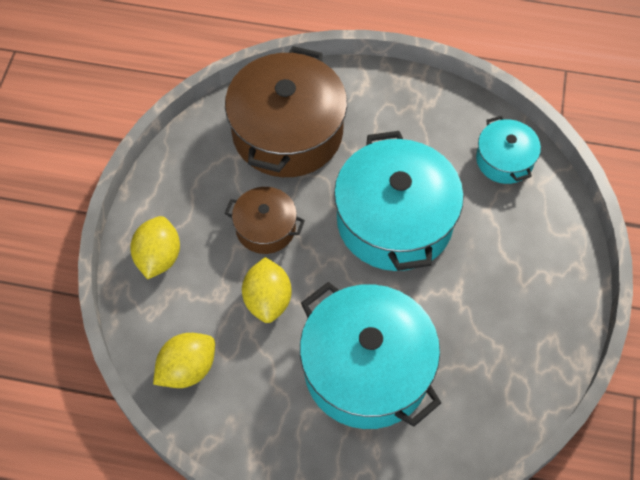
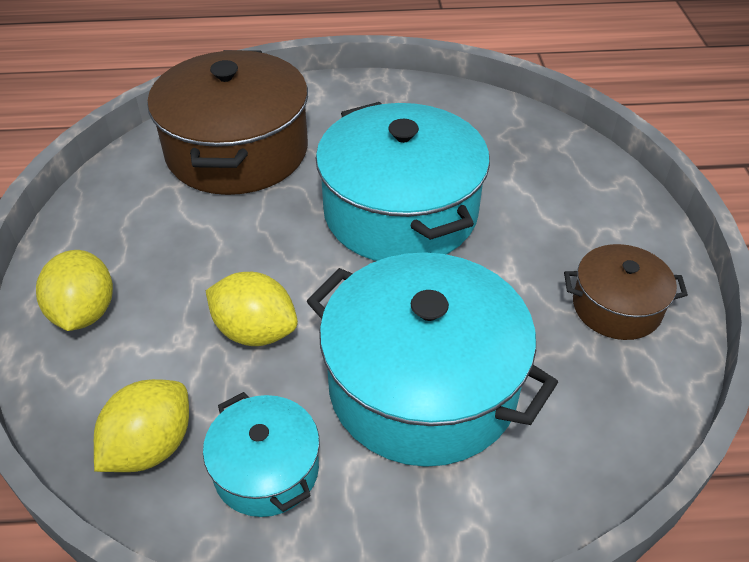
camera: 15 degrees left, 15 degrees down
(265, 228) = (232, 251): brown pot -> brown pot (616, 307)
(267, 300) = (255, 331): yellow lemon -> yellow lemon turned 45 degrees counterclockwise
(504, 160) = (509, 132): turquoise pot -> turquoise pot (266, 469)

